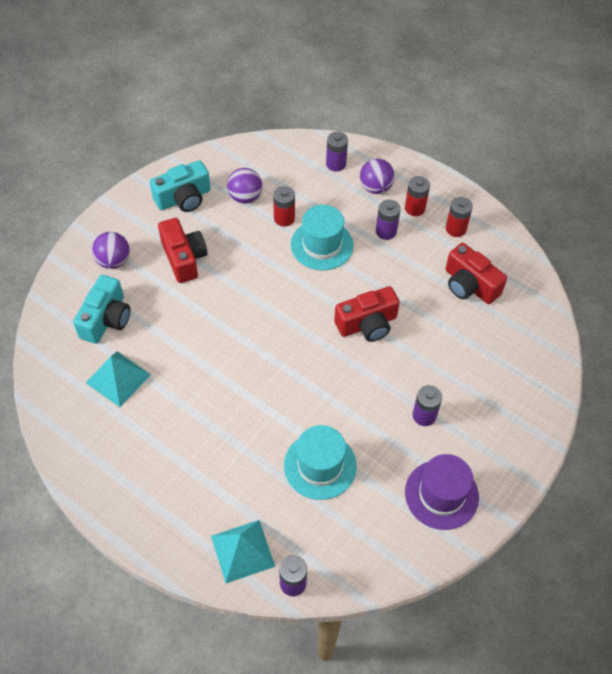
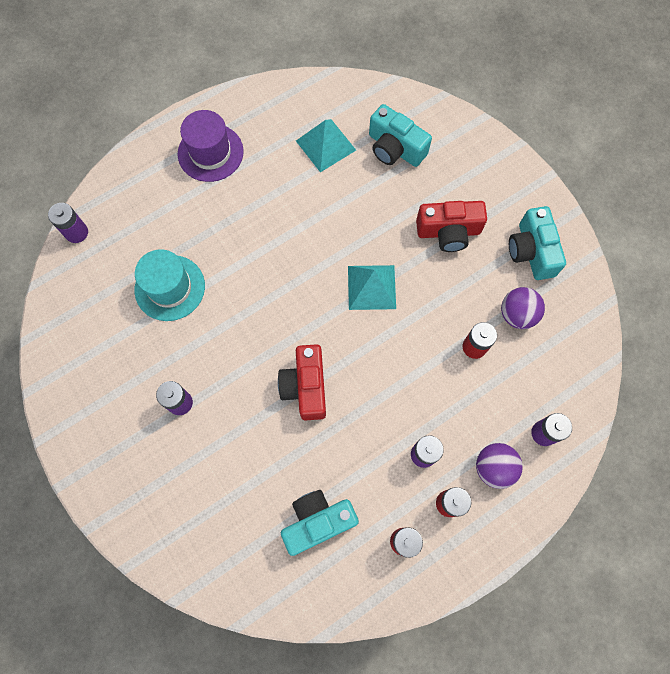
camera: 110 degrees right, 15 degrees up
(113, 261) = (464, 168): purple ball -> none
(242, 551) = (121, 202): turquoise pyramid -> turquoise pyramid (371, 287)
(322, 245) = (425, 375): turquoise hat -> none
(441, 494) = (95, 385): purple hat -> purple hat (210, 153)
(469, 285) = (318, 521): red camera -> turquoise camera

